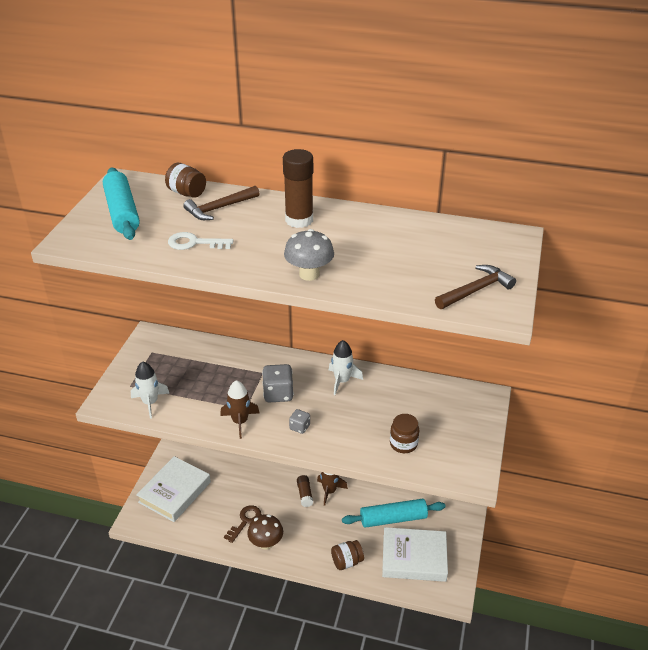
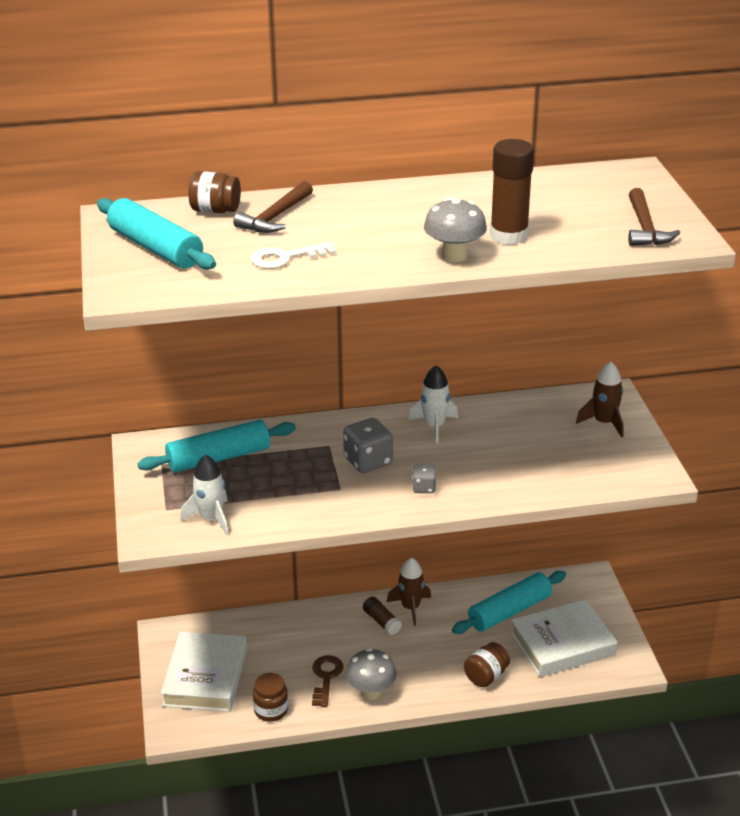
camera: 25 degrees left, 5 degrees down
(188, 359) = (219, 458): none -> turquoise rolling pin
(240, 422) = (346, 504): brown rocket -> brown rocket (604, 422)
(266, 543) = (371, 692): brown mushroom -> grey mushroom
(299, 220) = (385, 207): brown glue stick -> brown glue stick (509, 236)
(403, 444) = (557, 468): brown jar -> brown jar (271, 710)
(476, 290) = (645, 228): brown hammer -> brown hammer turned 150 degrees clockwise

